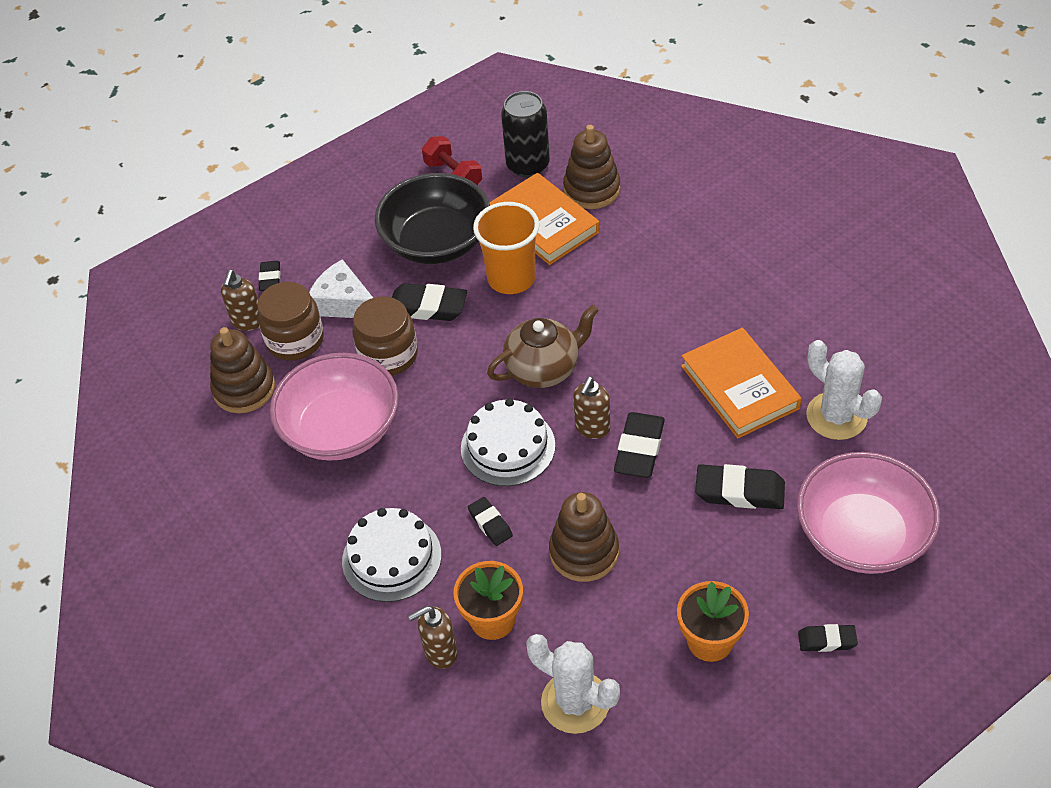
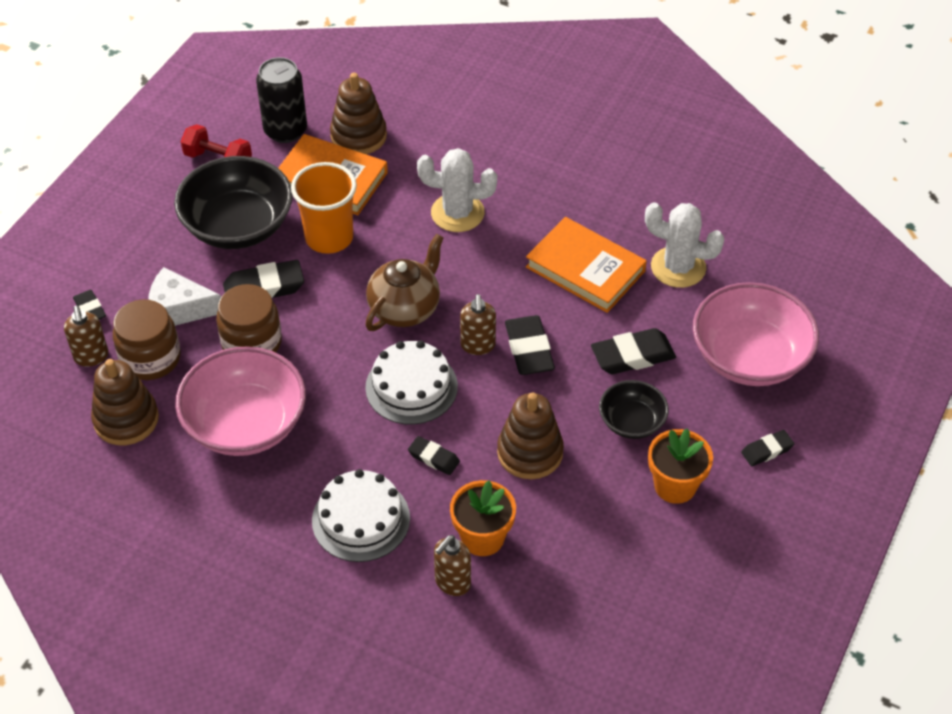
camera: 30 degrees left, 0 degrees up
(575, 702) = (592, 578): white cactus -> white cactus (457, 213)
(702, 558) = (631, 422): none -> black bowl

